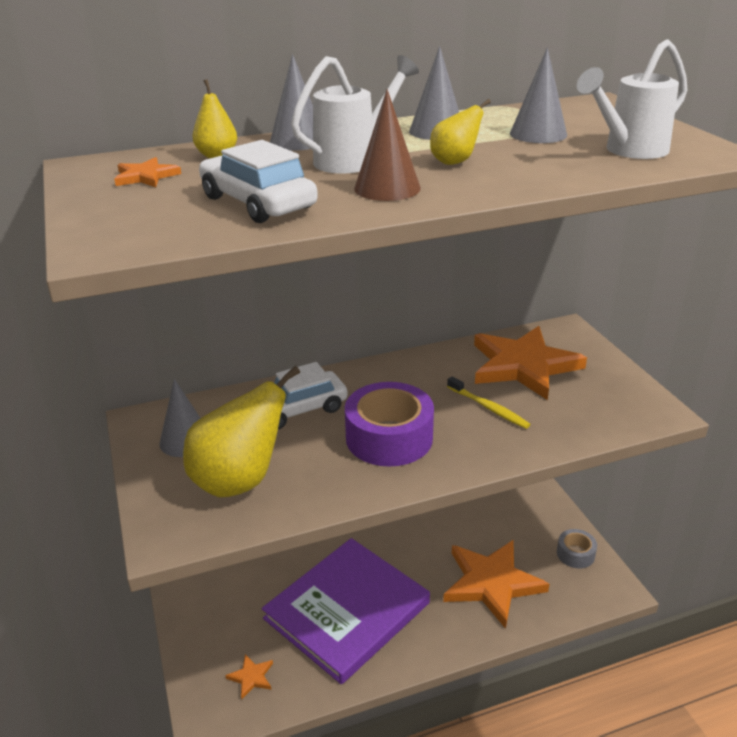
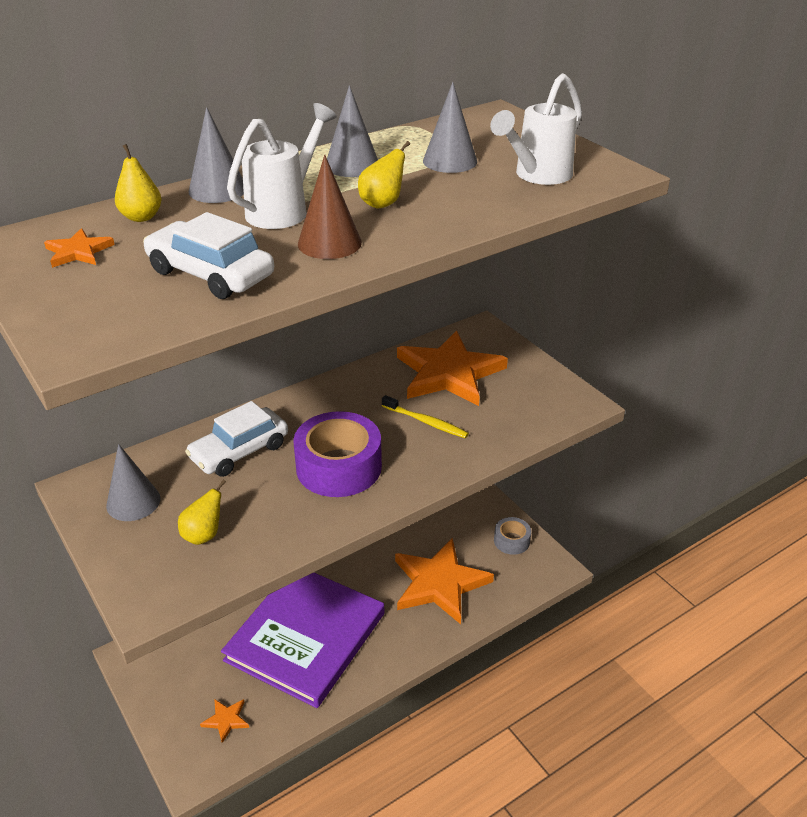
camera: 15 degrees left, 5 degrees up
(240, 481) = (204, 535): yellow pear -> yellow pear, size x0.47

